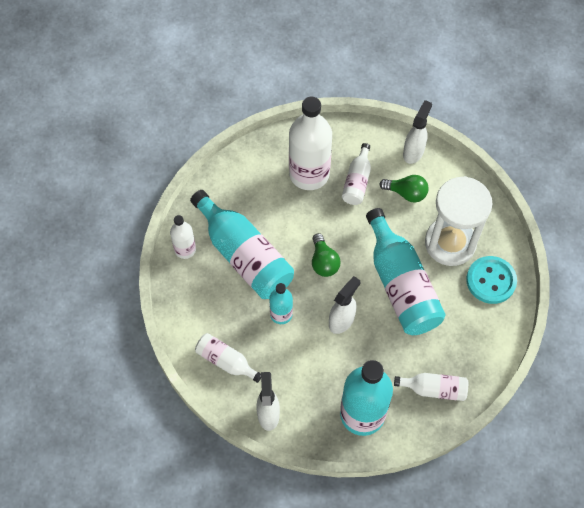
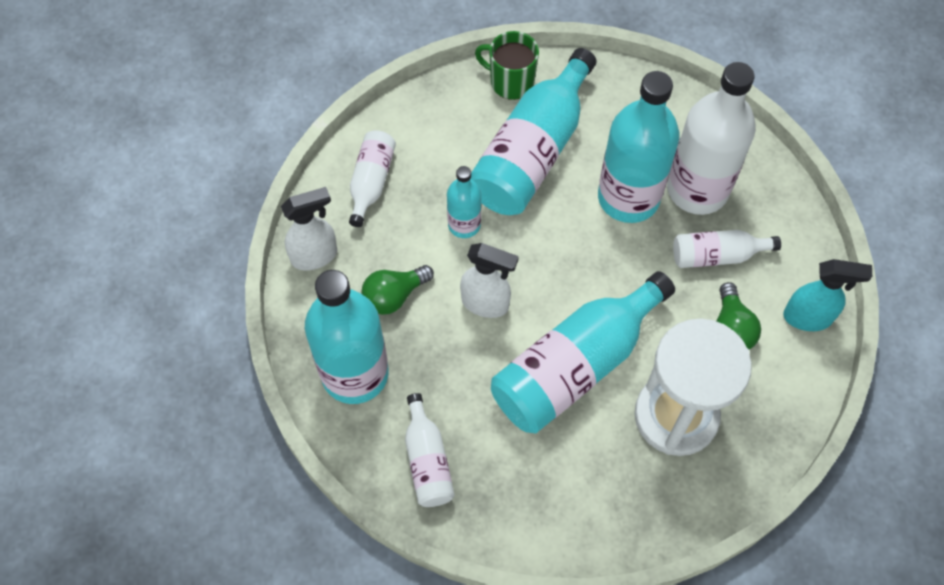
camera: 70 degrees right, 0 degrees up
(185, 249) = (510, 82): white bottle -> green mug
(299, 213) = (628, 197): none -> turquoise bottle
(323, 262) = (566, 252): green light bulb -> green light bulb (394, 296)
(413, 152) = (808, 318): white spray bottle -> turquoise spray bottle
(491, 281) = (639, 495): turquoise button -> none

